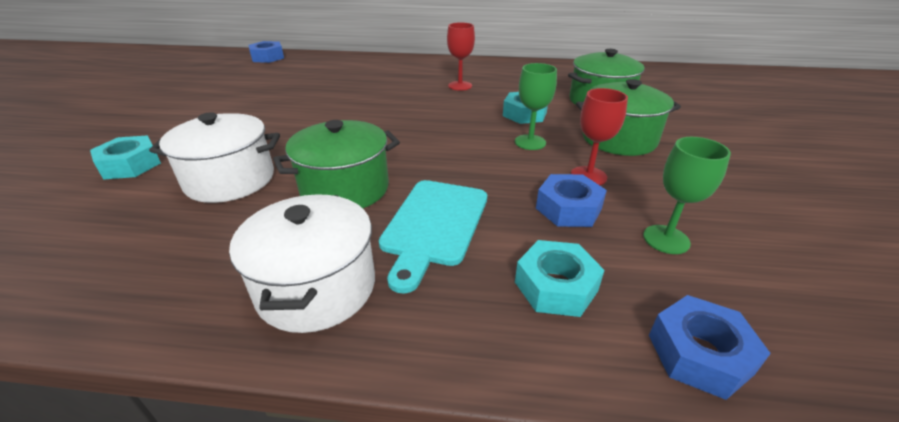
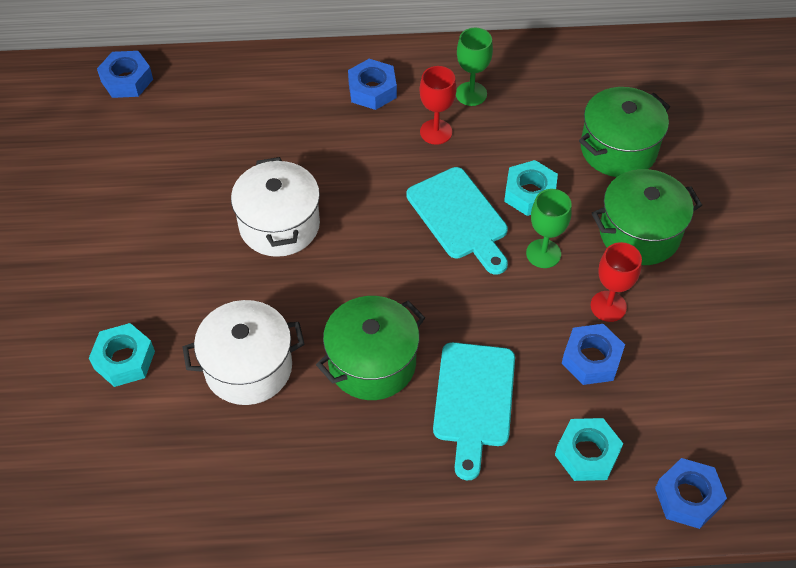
camera: 10 degrees left, 20 degrees up
(317, 287) = (400, 485): white pot -> white pot (279, 225)
(422, 69) = (372, 90): none -> blue nut
(463, 120) = (459, 217): none -> turquoise cutting board
(666, 239) = (676, 387): green goblet -> green goblet (471, 94)

